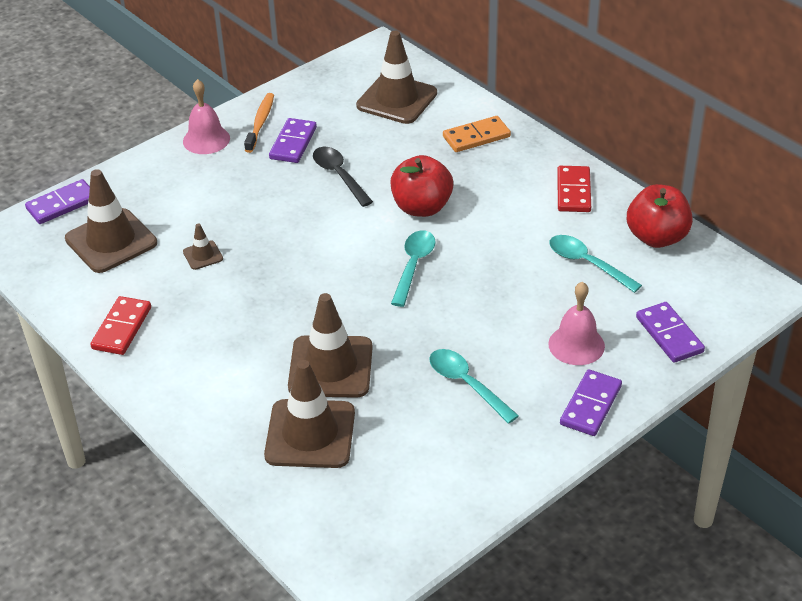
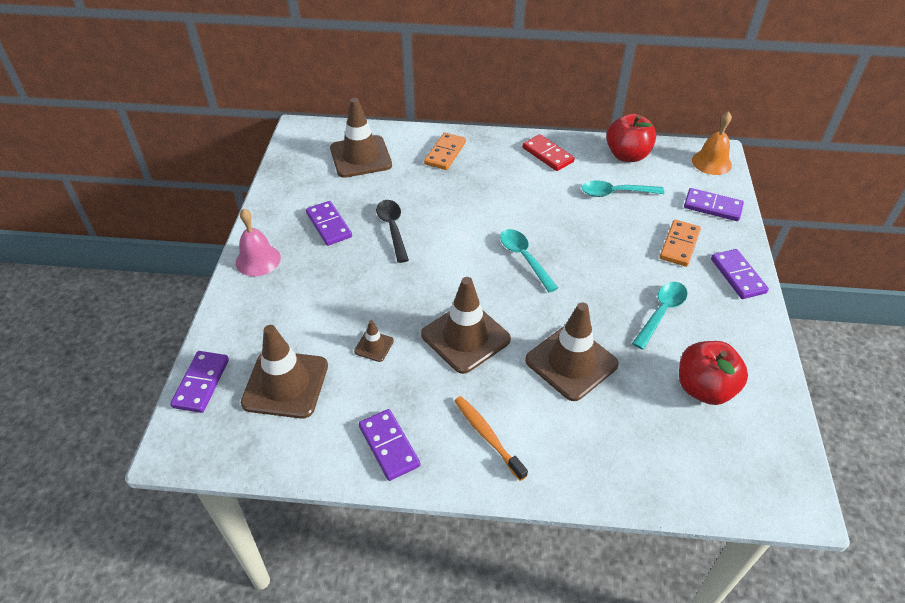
camera: 45 degrees left, 5 degrees up
(122, 328) = (389, 446): red domino -> purple domino
(260, 123) = (284, 224): orange toothbrush -> orange toothbrush (487, 436)
(310, 434) = (625, 419): brown traffic cone -> brown traffic cone (465, 337)
(339, 175) = (392, 228): black spoon -> black spoon turned 60 degrees clockwise
(421, 207) = (475, 217): red apple -> red apple (704, 388)
(466, 384) = (661, 312): turquoise spoon -> turquoise spoon turned 120 degrees clockwise
(576, 345) = (679, 245): pink bell -> orange domino
(741, 296) = (711, 162): none -> orange bell

